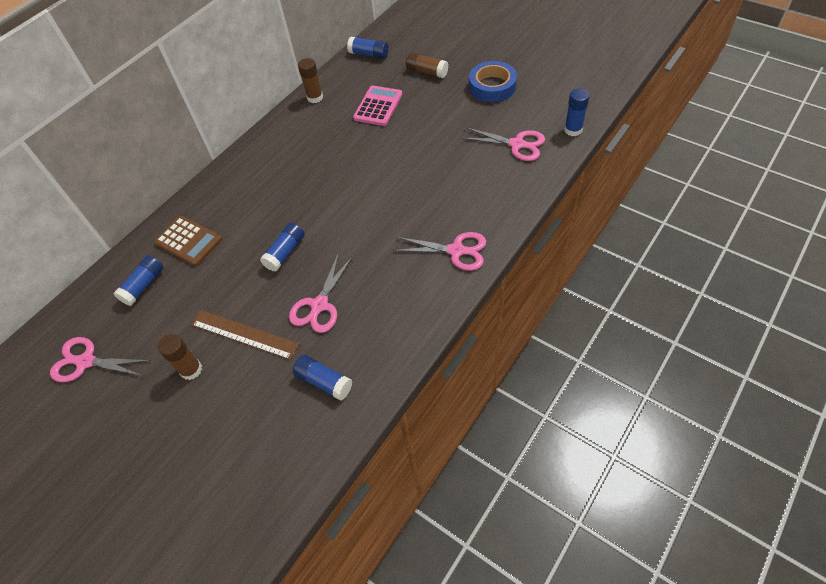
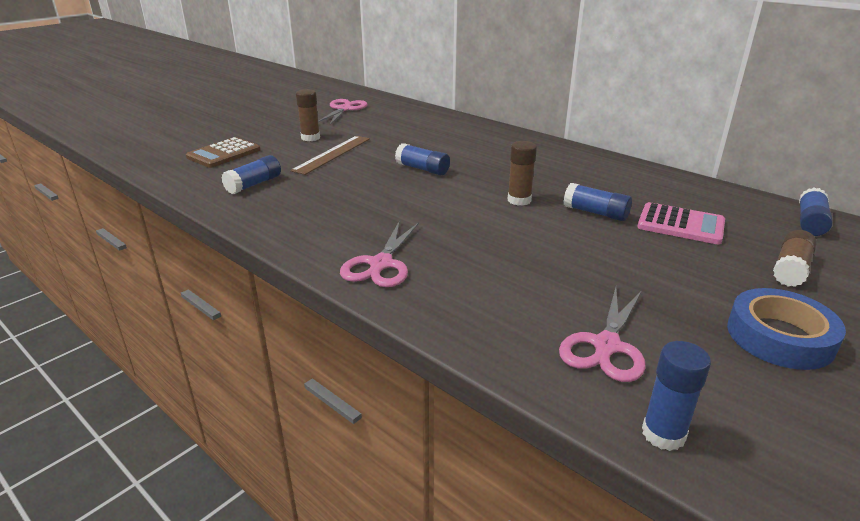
camera: 90 degrees right, 25 degrees down
(143, 285) = (408, 120): blue glue stick -> blue glue stick (595, 213)
(189, 241) = (453, 132): brown calculator -> brown calculator (224, 154)
(315, 97) = (686, 185): brown glue stick -> brown glue stick (519, 200)
(319, 305) = (345, 183): pink scissors -> none

